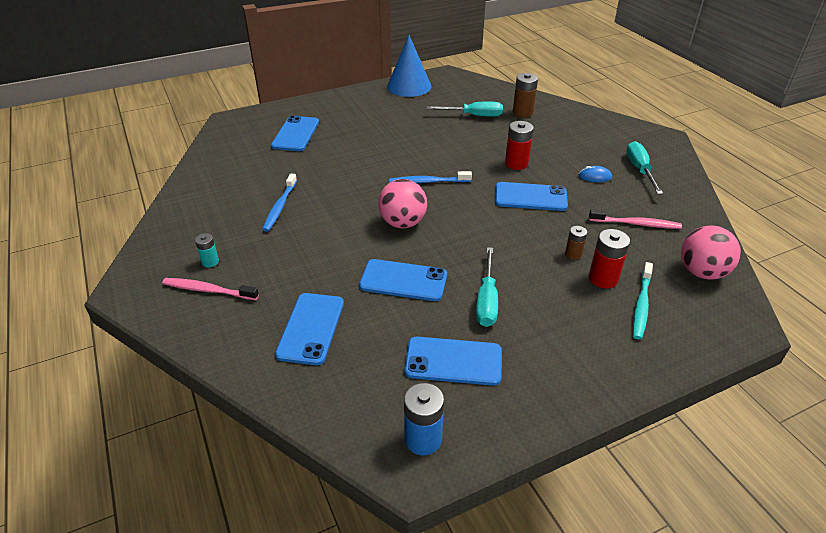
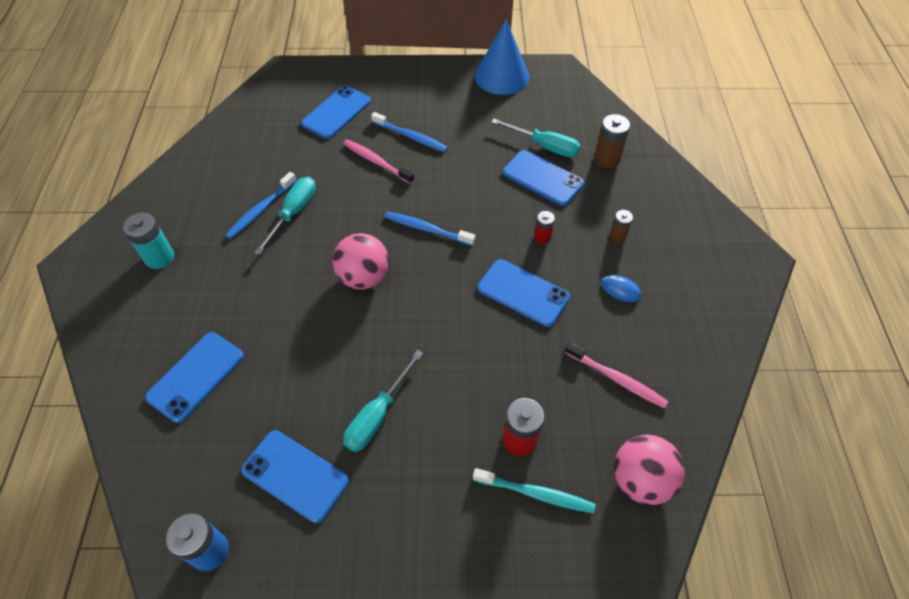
camera: 25 degrees right, 15 degrees up
(208, 290) = (138, 292): pink toothbrush -> pink toothbrush (377, 162)
(210, 262) = (159, 257): turquoise battery -> turquoise battery, size x1.67
(368, 134) = (410, 136): none -> blue toothbrush
(403, 280) = (315, 354): blue phone -> blue phone (543, 178)
(516, 164) = (542, 237): red battery -> red battery, size x0.60
(573, 254) = (512, 392): brown battery -> brown battery (617, 236)
(639, 170) = (684, 299): turquoise screwdriver -> turquoise screwdriver (293, 213)
(641, 305) = (535, 493): turquoise toothbrush -> turquoise toothbrush turned 120 degrees counterclockwise

